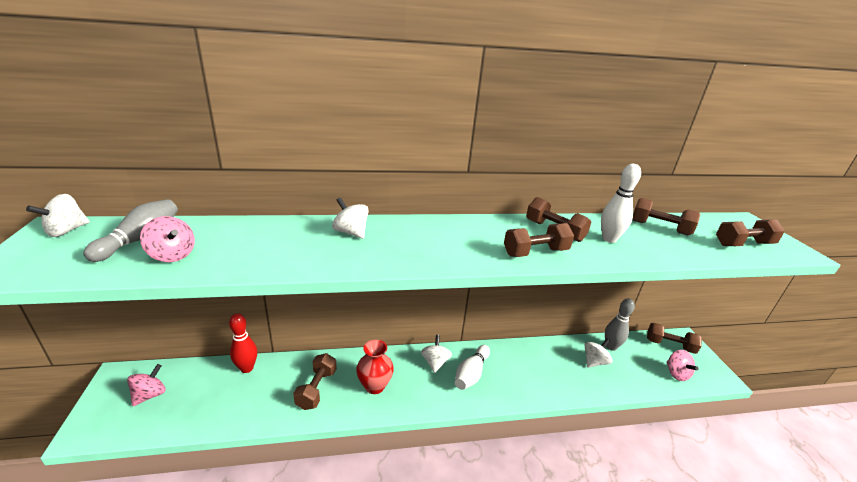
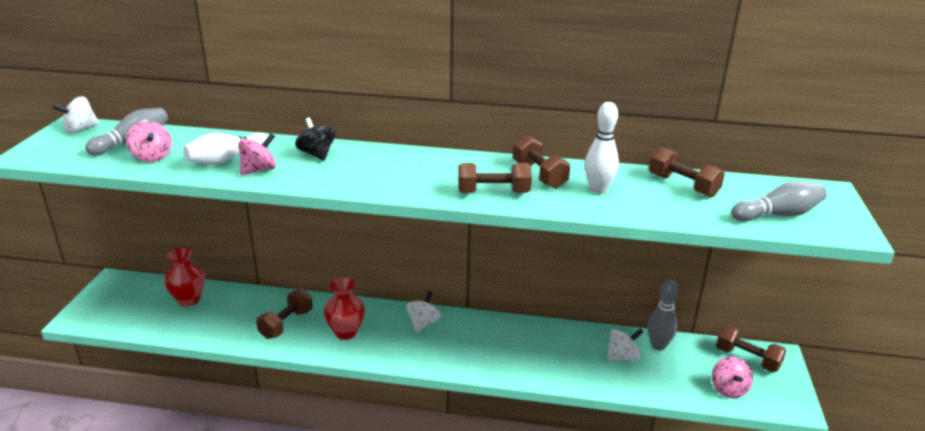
camera: 20 degrees right, 0 degrees up
(150, 395) = (136, 300): pink spinning top -> pink spinning top (259, 170)
(208, 382) = (189, 300): none -> red vase
(247, 368) = (228, 294): red bowling pin -> none
(351, 232) = (317, 154): white spinning top -> black spinning top
(471, 374) = (458, 341): white bowling pin -> white bowling pin (227, 159)
(743, 244) = (778, 215): brown dumbbell -> grey bowling pin

